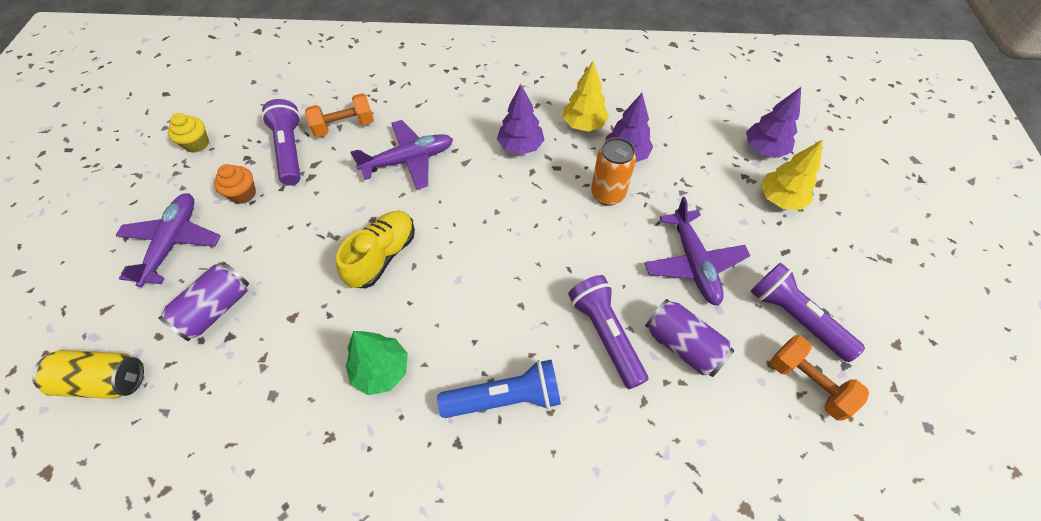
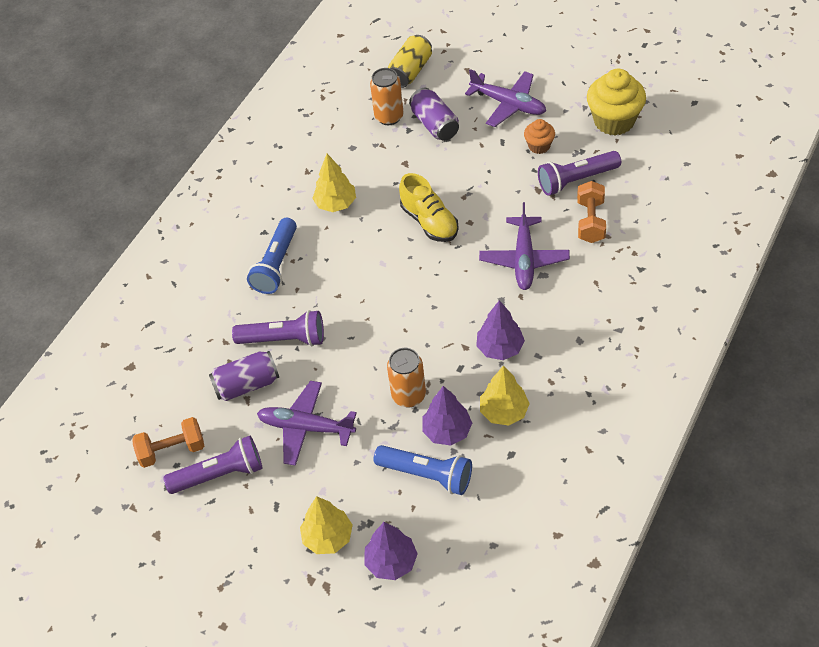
camera: 120 degrees right, 5 degrees down
(197, 144) = (614, 121): yellow cupcake -> yellow cupcake, size x1.89
(205, 371) = (389, 117): none -> orange can
(290, 150) = (576, 180): purple flashlight -> purple flashlight turned 150 degrees clockwise
(381, 370) = (336, 204): green tree -> yellow tree
(675, 154) = (427, 475): none -> blue flashlight

